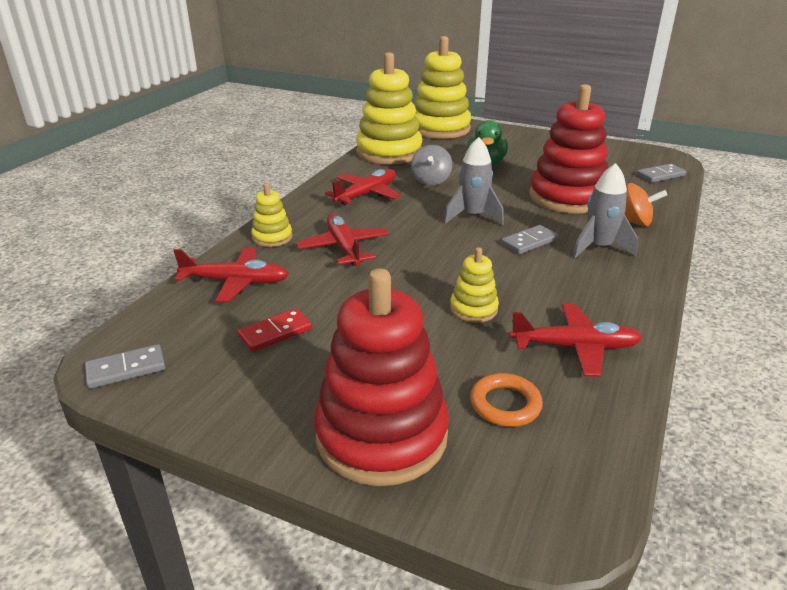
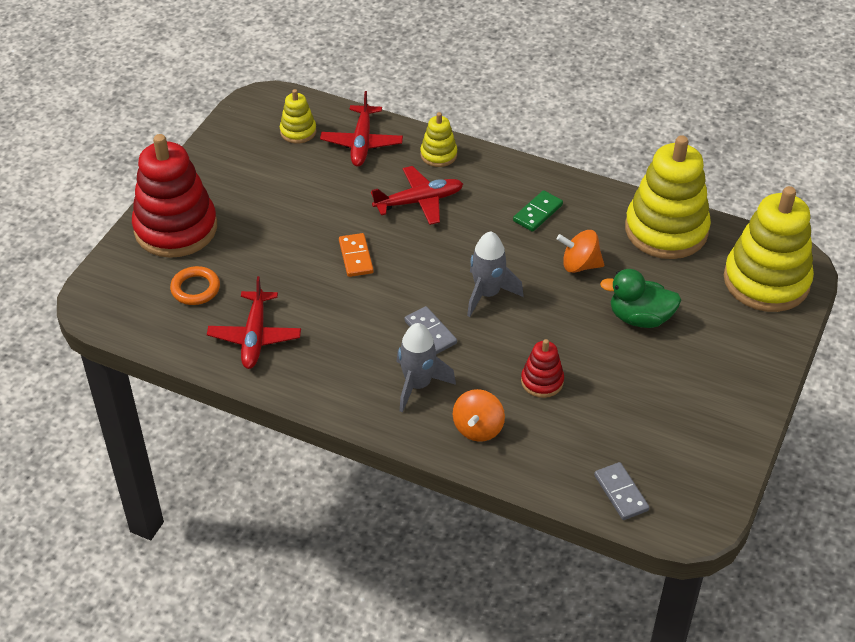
camera: 90 degrees right, 15 degrees up
(126, 369) = (255, 109): grey domino -> none
(275, 332) = (290, 172): red domino -> none
(366, 194) = (538, 213): red plane -> green domino
(430, 282) = (355, 257): none -> orange domino
(431, 181) = (579, 265): grey spinning top -> orange spinning top
(473, 309) = (313, 281): yellow stacking toy -> yellow stacking toy (298, 131)
(567, 197) = (542, 381): red stacking toy -> red stacking toy, size x0.47

